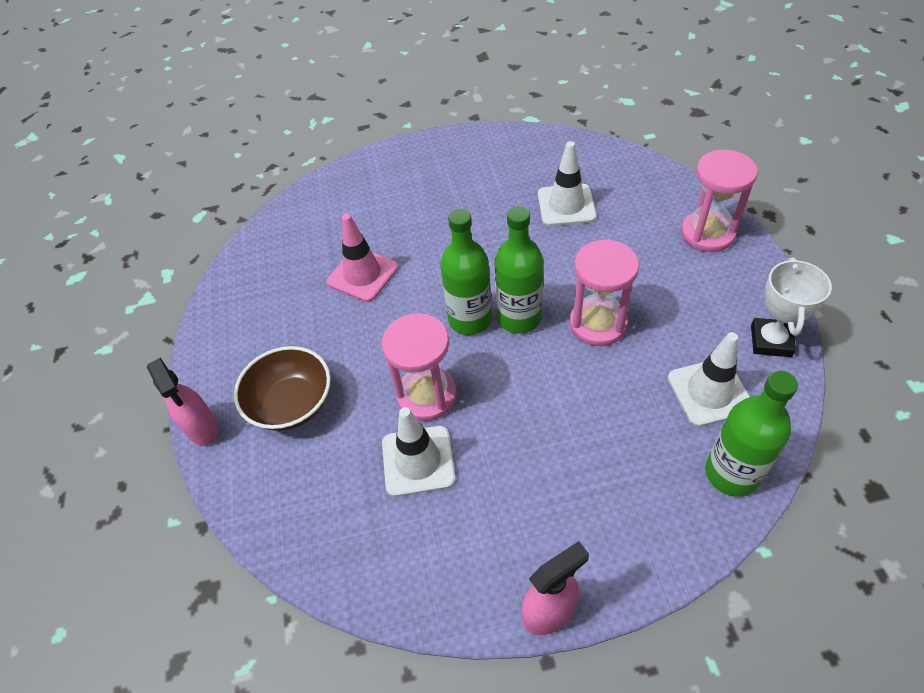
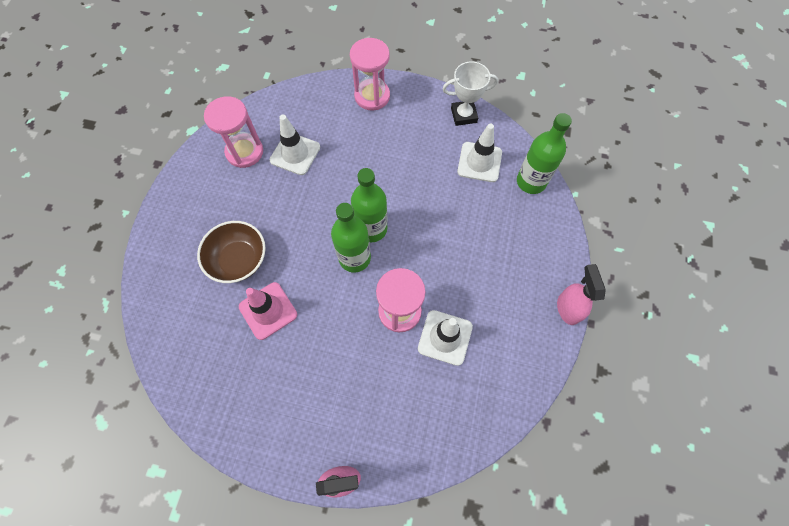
camera: 70 degrees left, 15 degrees up
(291, 404) = (356, 404): brown bowl -> brown bowl (239, 260)
(598, 324) = (402, 189): pink hourglass -> pink hourglass (244, 152)
(771, 341) = (463, 115): white trophy -> white trophy turned 45 degrees counterclockwise

